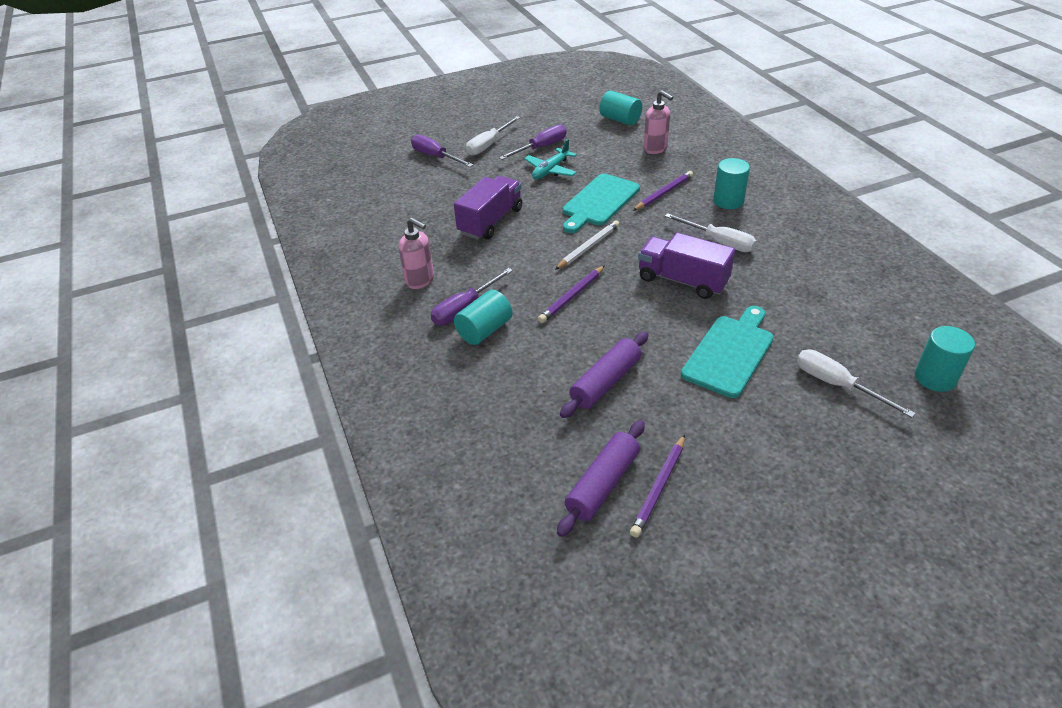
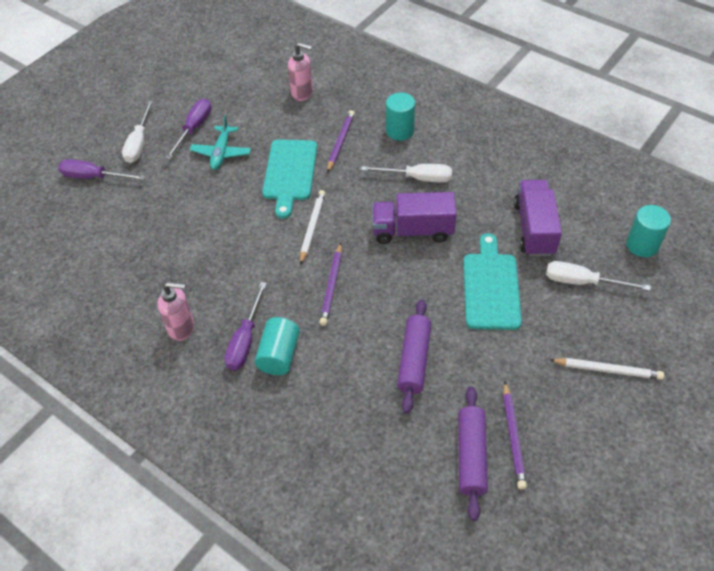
camera: 30 degrees left, 10 degrees up
(490, 221) = (203, 234): purple truck -> purple truck (534, 229)
(620, 120) = (248, 69): turquoise cylinder -> none
(811, 473) = (608, 370): none -> white pencil

